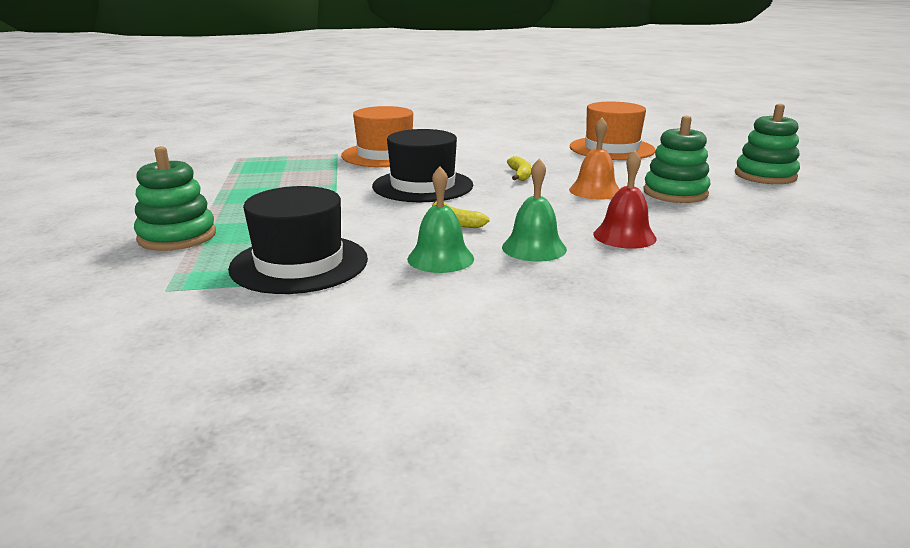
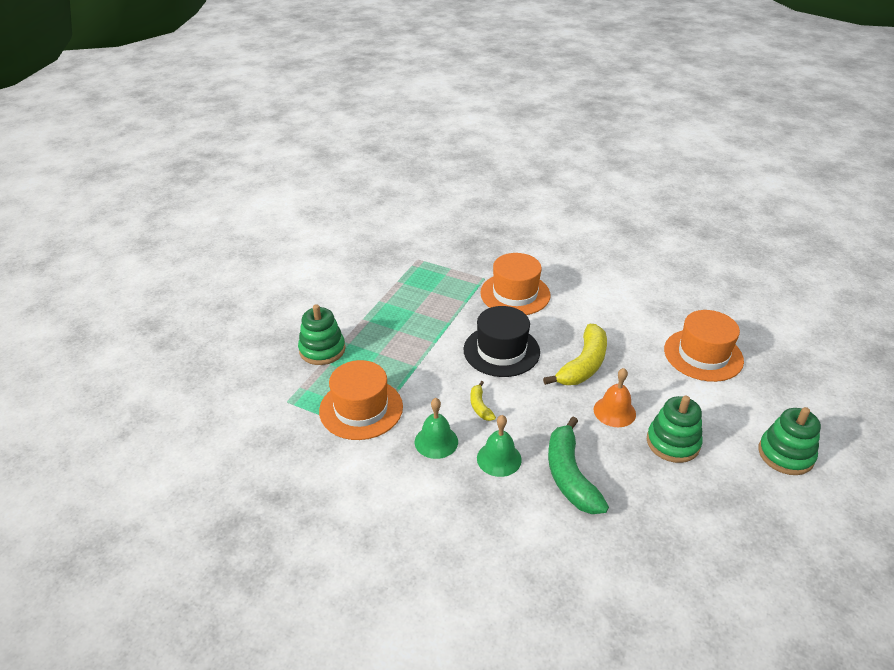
camera: 35 degrees right, 15 degrees up
(299, 263) = (361, 409): black hat -> orange hat
(520, 175) = (583, 365): yellow banana -> yellow banana, size x2.04
(624, 236) = (570, 475): red bell -> green banana

